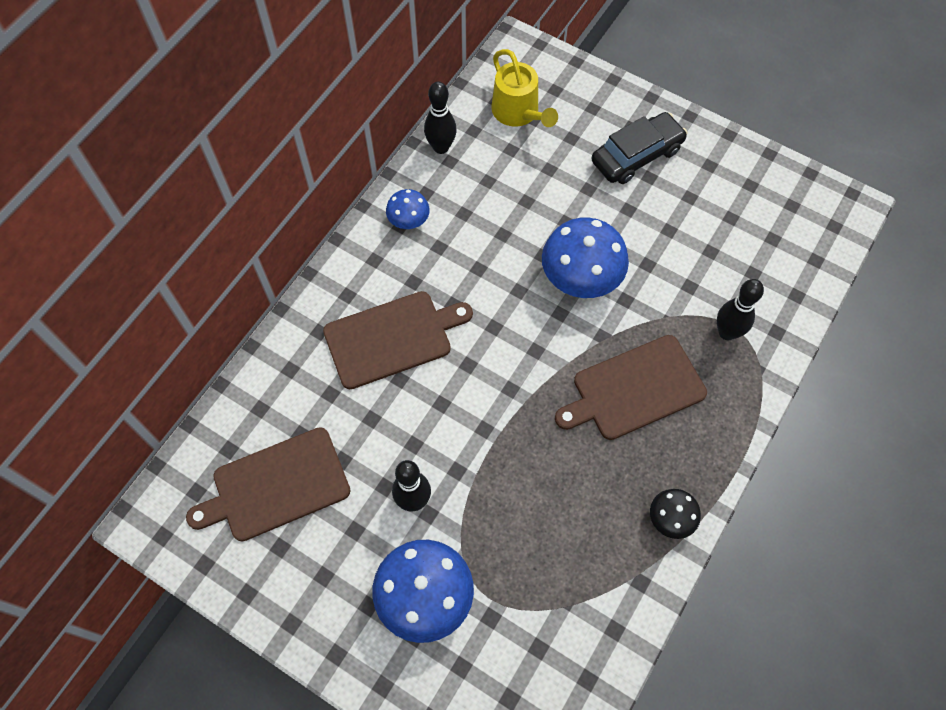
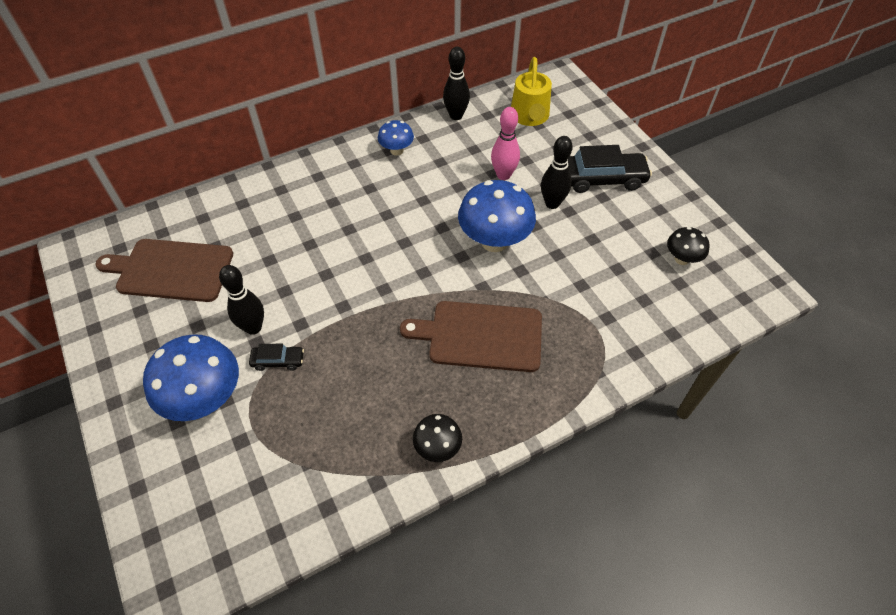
camera: 30 degrees right, 10 degrees down
(392, 338) = (326, 216): brown cutting board -> none
(464, 520) = (278, 361): none -> black car
(538, 198) = (503, 175): none -> pink bowling pin
(727, 332) = (590, 332): black bowling pin -> black bowling pin (552, 203)
(760, 211) = (681, 259): none -> black mushroom

